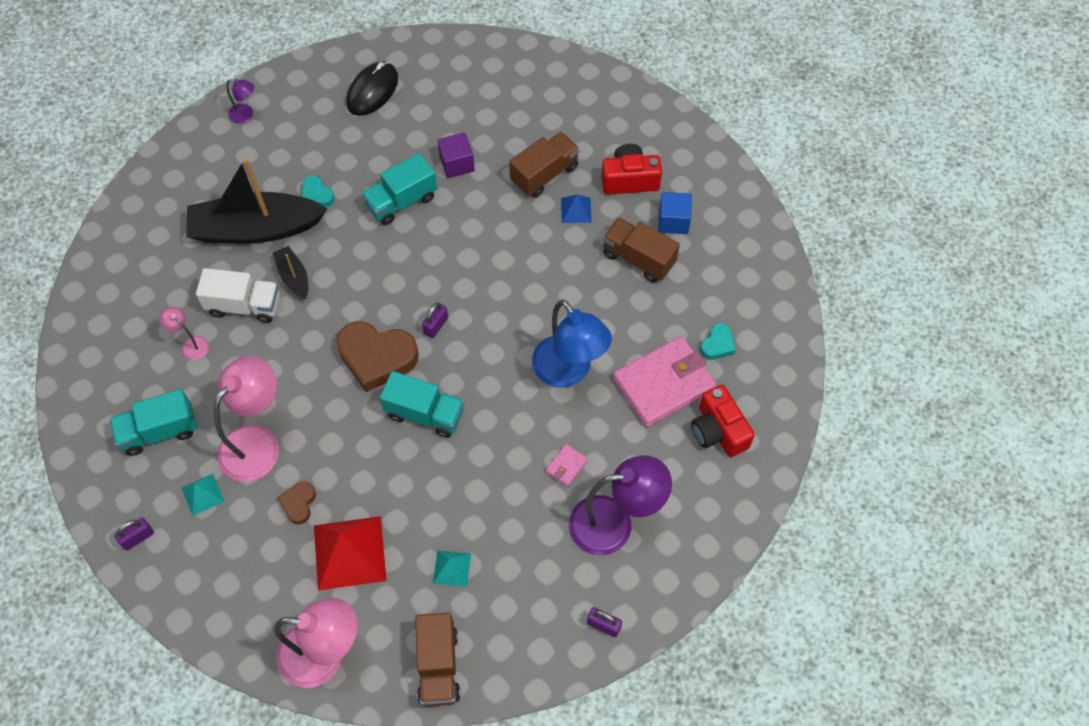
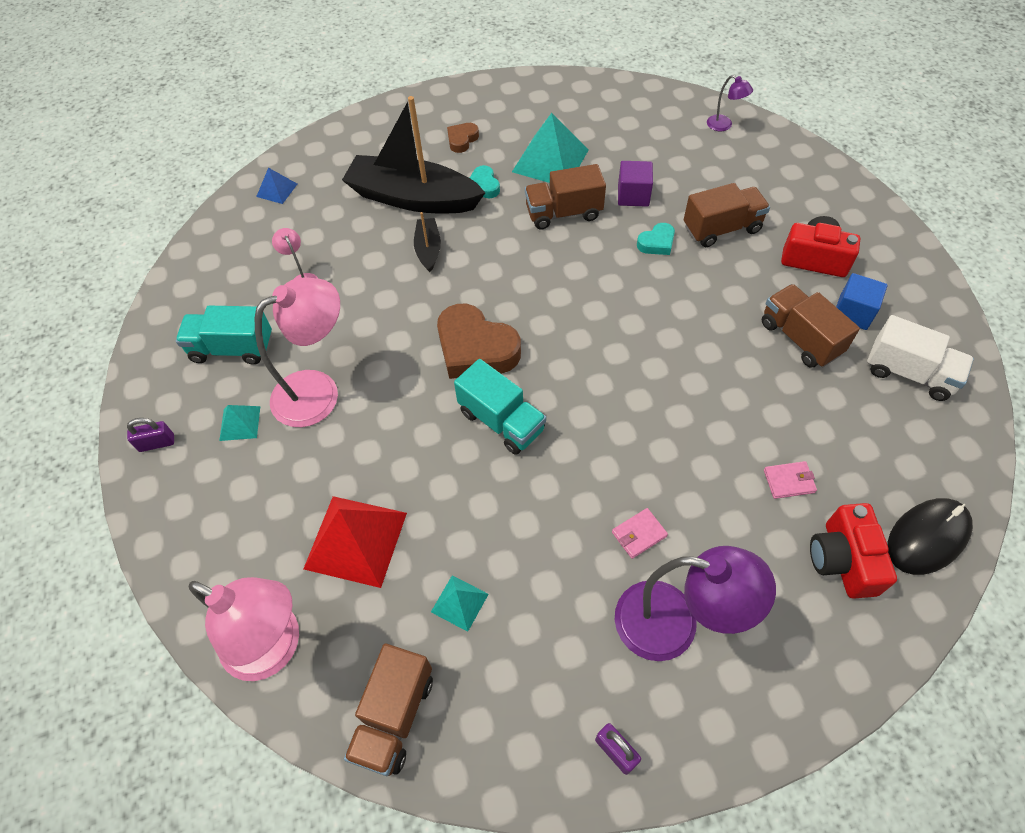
camera: 25 degrees right, 5 degrees down
(244, 305) = (370, 260): white truck -> white truck (909, 373)
(246, 115) = (450, 105): purple lamp -> purple lamp (724, 125)
(299, 503) = (328, 467): brown heart -> brown heart (462, 140)
(368, 149) = (550, 160): none -> turquoise pyramid
(372, 91) = (576, 114): black mouse -> black mouse (927, 537)
(401, 201) = (563, 213): turquoise truck -> brown truck
(436, 325) = (550, 337): purple padlock -> none
(568, 372) = (678, 430): blue lamp -> none
(576, 210) = (744, 271): blue pyramid -> blue pyramid (277, 190)
(663, 383) = (789, 481): pink wallet -> pink wallet, size x0.42
(717, 344) = (869, 459): turquoise heart -> turquoise heart (657, 243)

